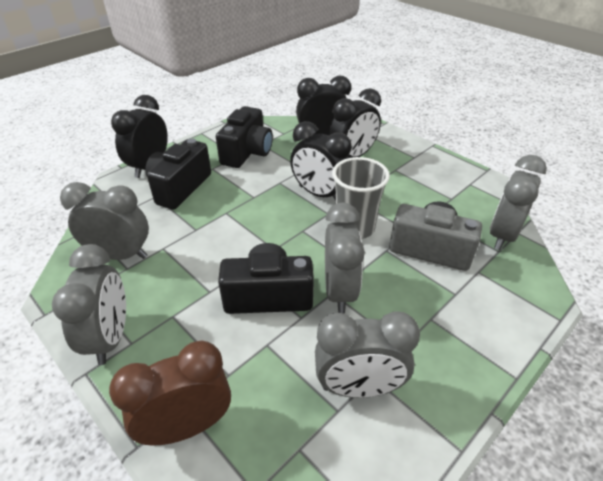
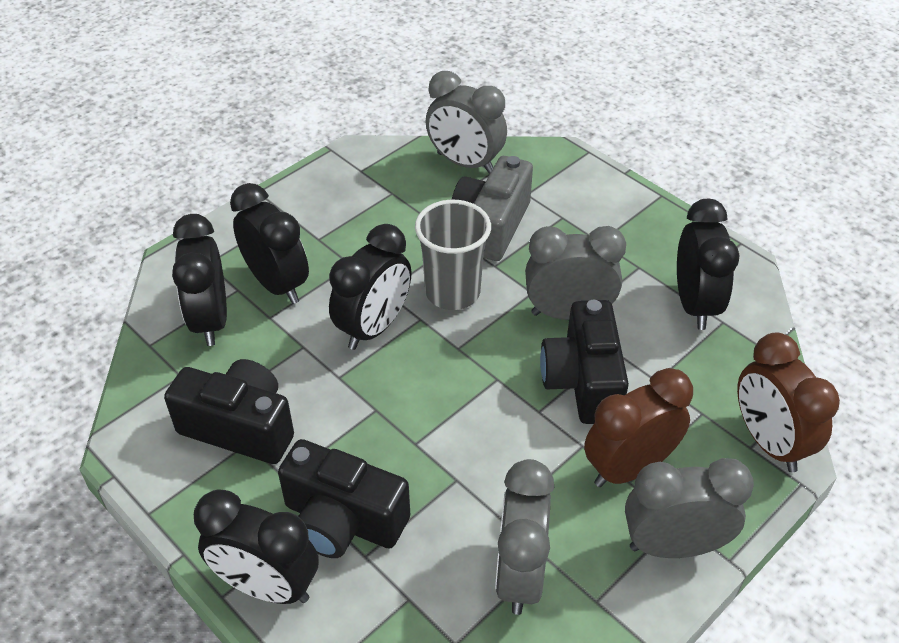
camera: 90 degrees left, 5 degrees up
(184, 317) = (629, 468): none -> brown clock
(358, 387) = (694, 304): grey clock -> black clock

